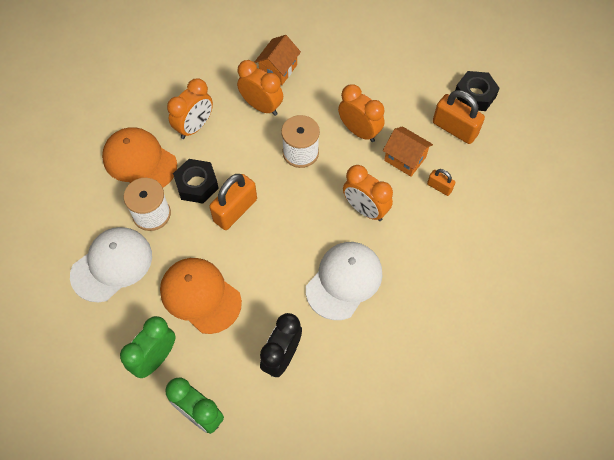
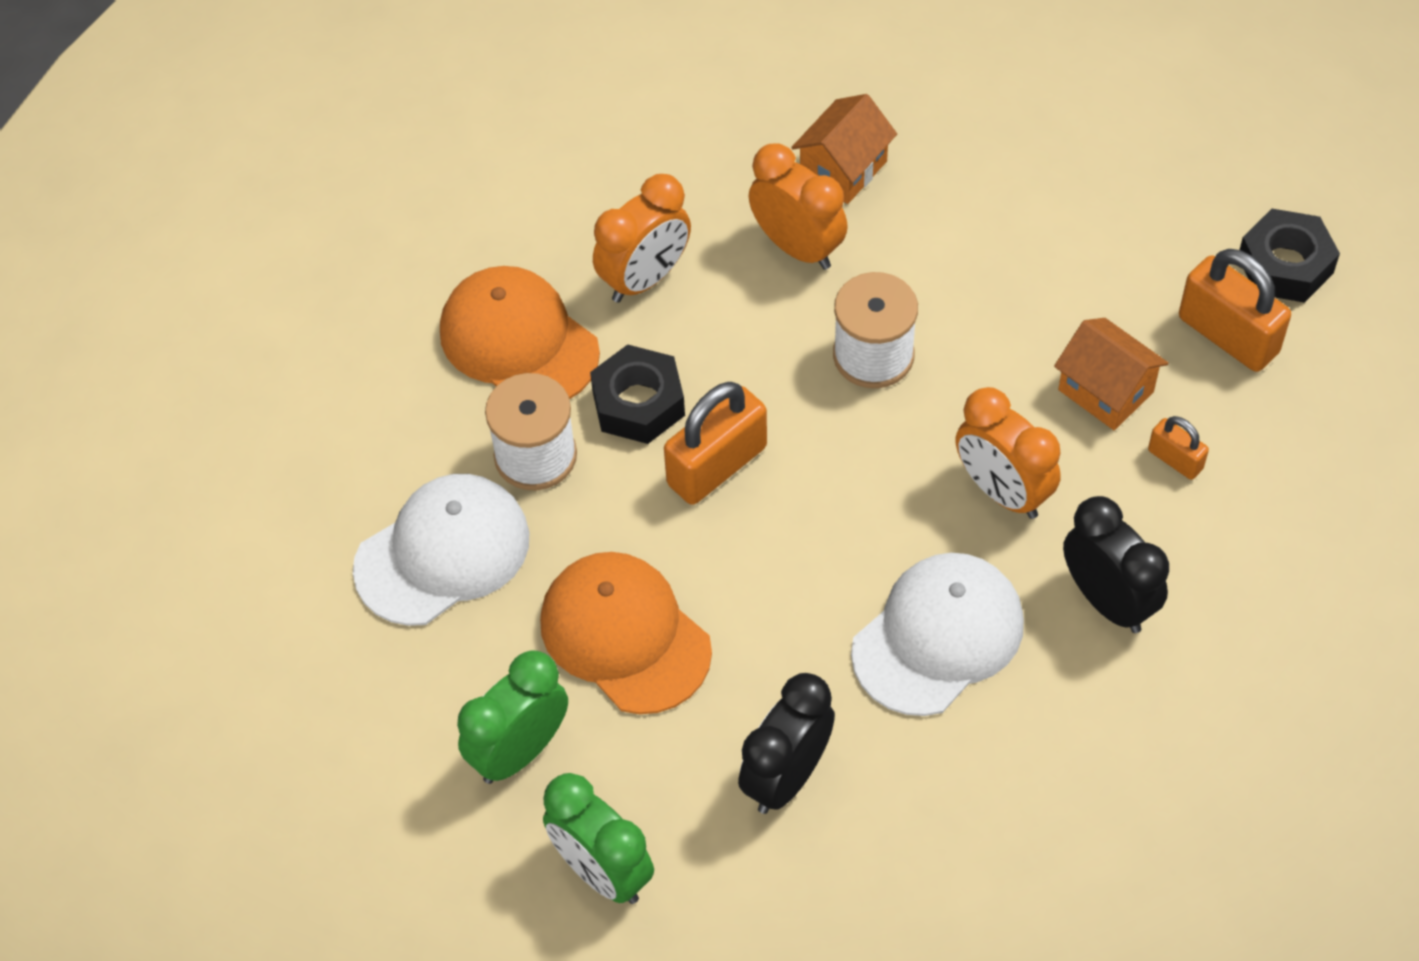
camera: 10 degrees right, 5 degrees down
(359, 131) = (1010, 321): orange clock -> none
(418, 256) = (1108, 601): none -> black clock

